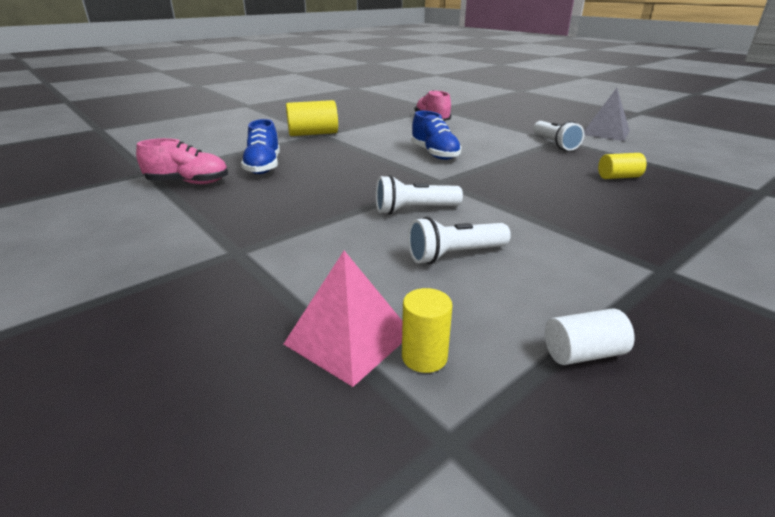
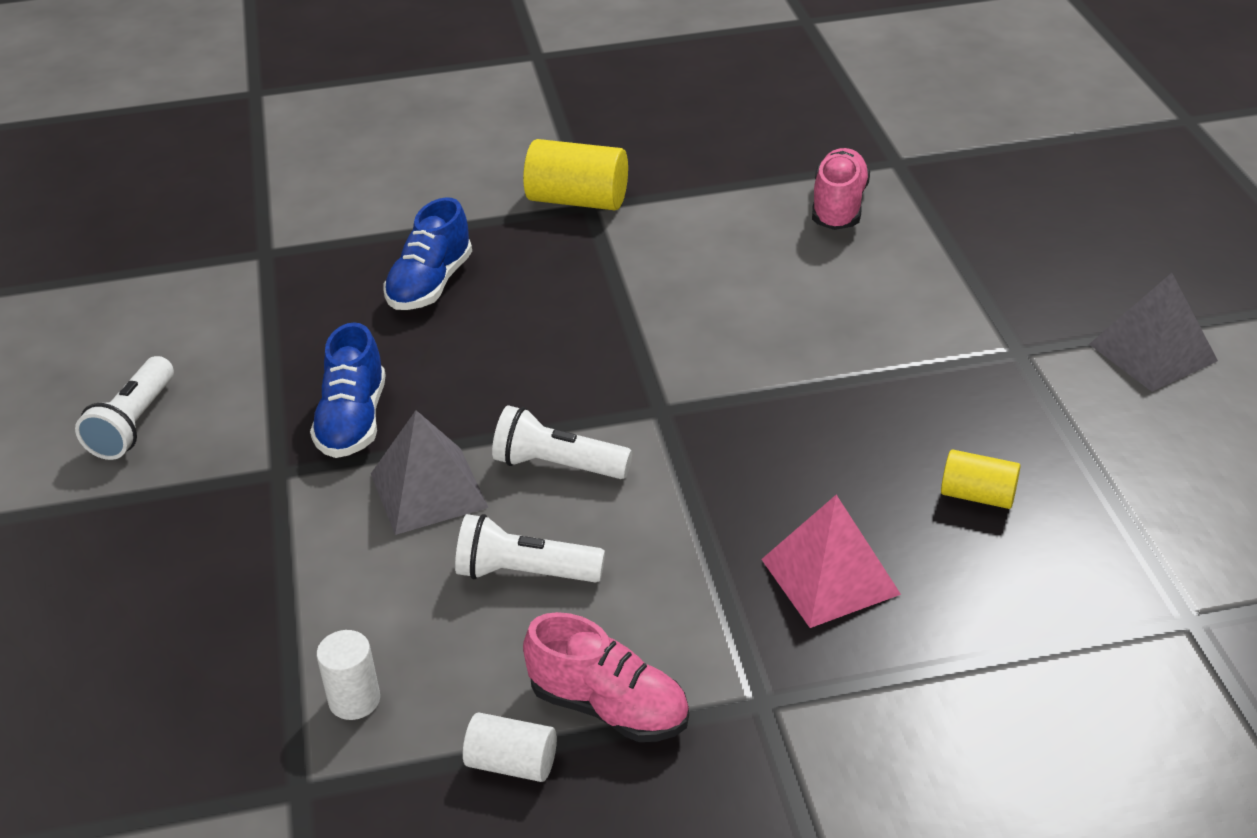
camera: 30 degrees right, 10 degrees up
(188, 183) = (304, 297): pink shoe -> pink shoe (609, 707)
(348, 338) = (303, 648): pink pyramid -> pink pyramid (829, 576)
(350, 236) = (428, 490): none -> grey pyramid
(424, 357) = (354, 700): yellow cylinder -> white cylinder
(434, 154) = (728, 327): blue shoe -> blue shoe (353, 421)
(554, 144) = (989, 360): white flashlight -> white flashlight (134, 424)

